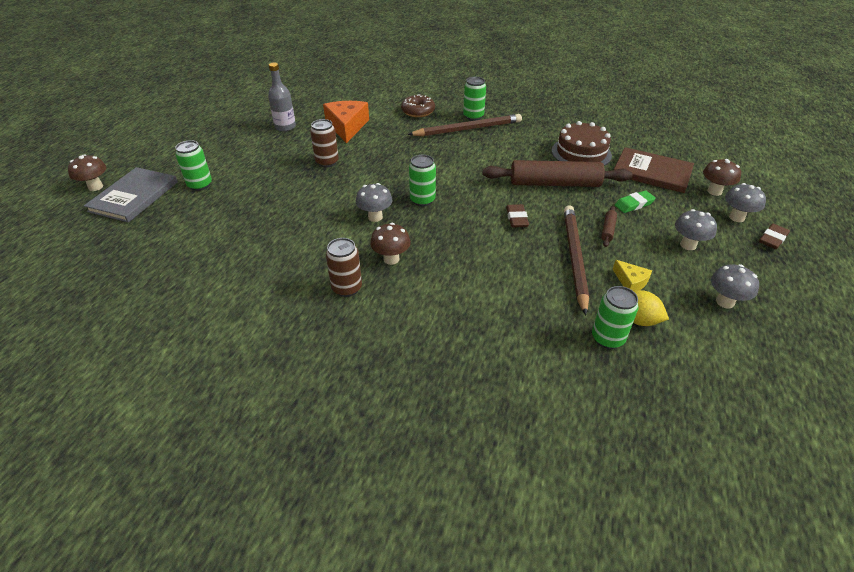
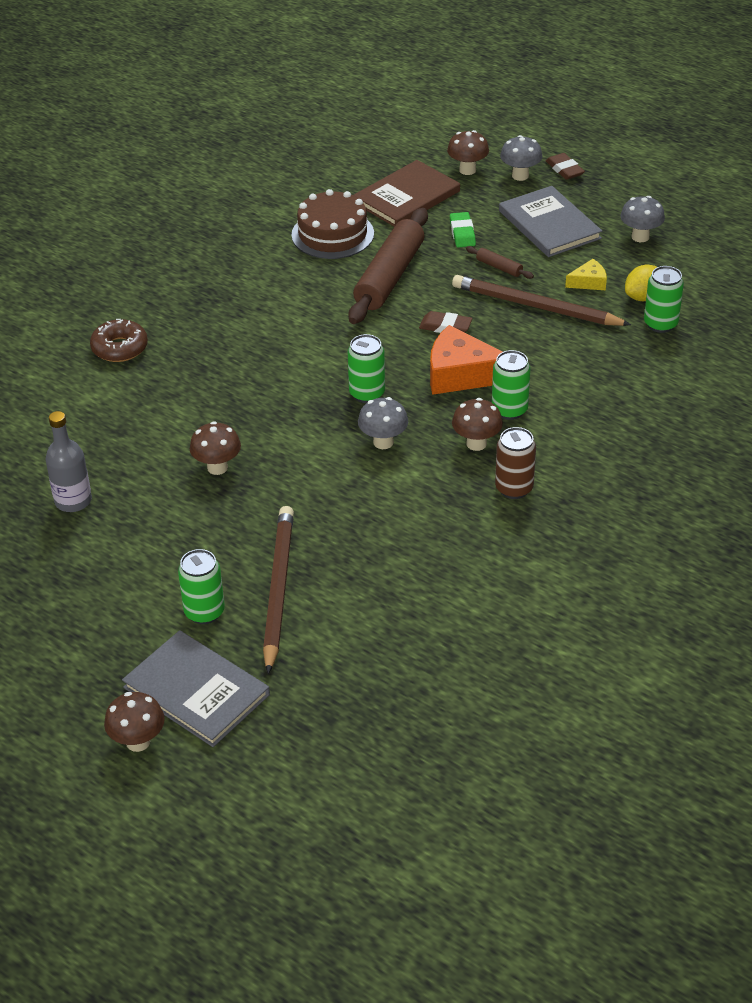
camera: 70 degrees left, 0 degrees up
(327, 162) = (217, 467): brown can -> brown mushroom
(347, 126) = (119, 431): orange cheese -> orange cheese (461, 374)
(467, 129) = (208, 312): brown pencil -> brown pencil (278, 589)
(473, 116) = (174, 298): green can -> green can (509, 410)
(688, 245) = (549, 224): grey mushroom -> grey book

